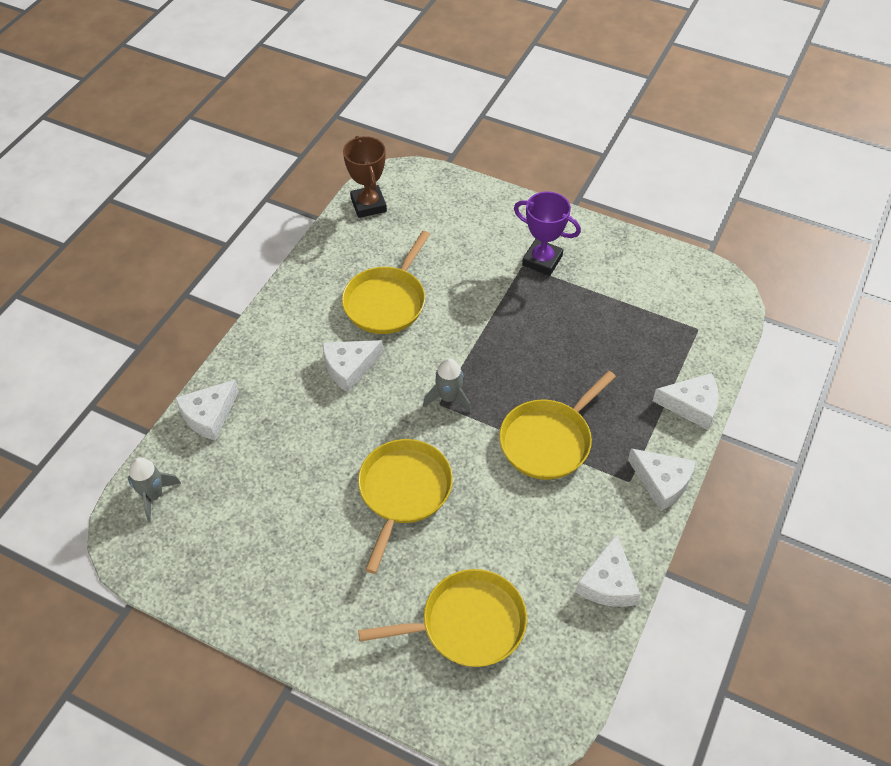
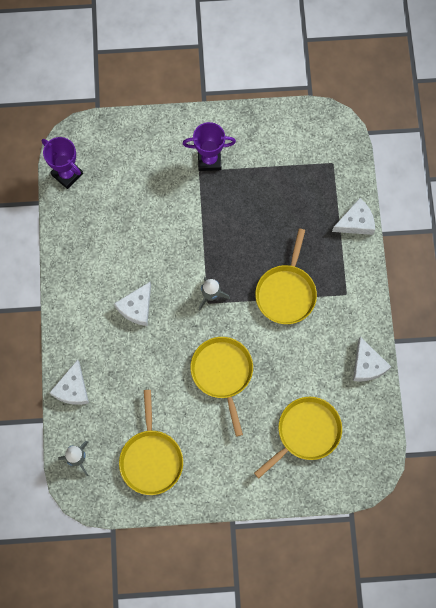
camera: 30 degrees left, 20 degrees up
(368, 205) = (67, 174): brown trophy -> purple trophy
(386, 302) = (129, 246): yellow pan -> yellow pan (151, 459)
(662, 482) = (364, 285): white cheese -> none

